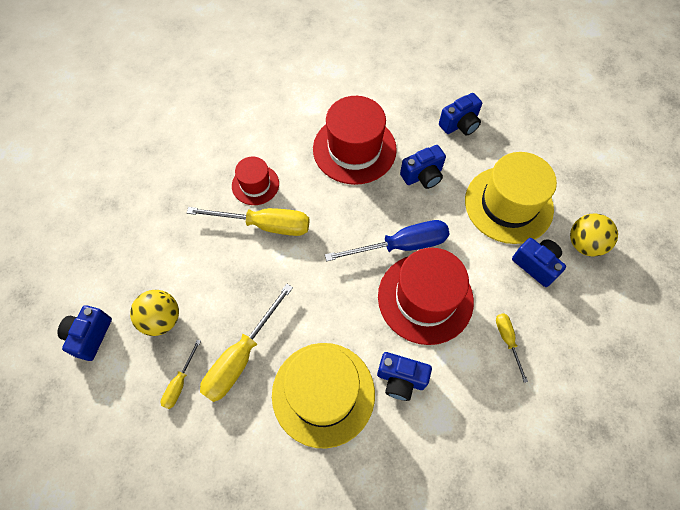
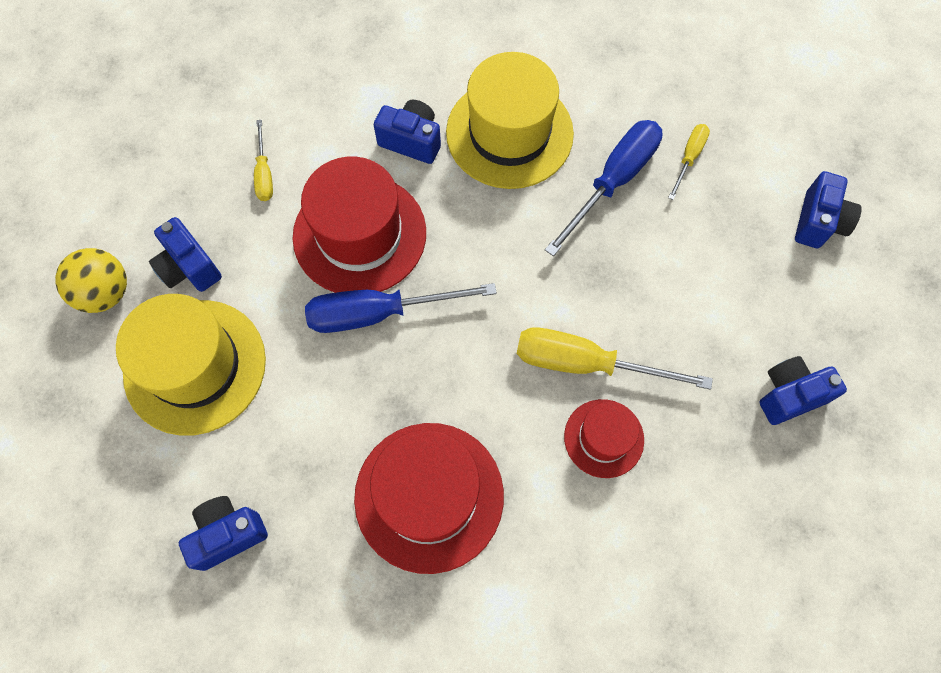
camera: 175 degrees left, 5 degrees up
(162, 319) = (725, 235): yellow ball -> none
(241, 357) = (613, 181): yellow screwdriver -> blue screwdriver
(422, 176) = (320, 431): blue camera -> blue camera (789, 395)

